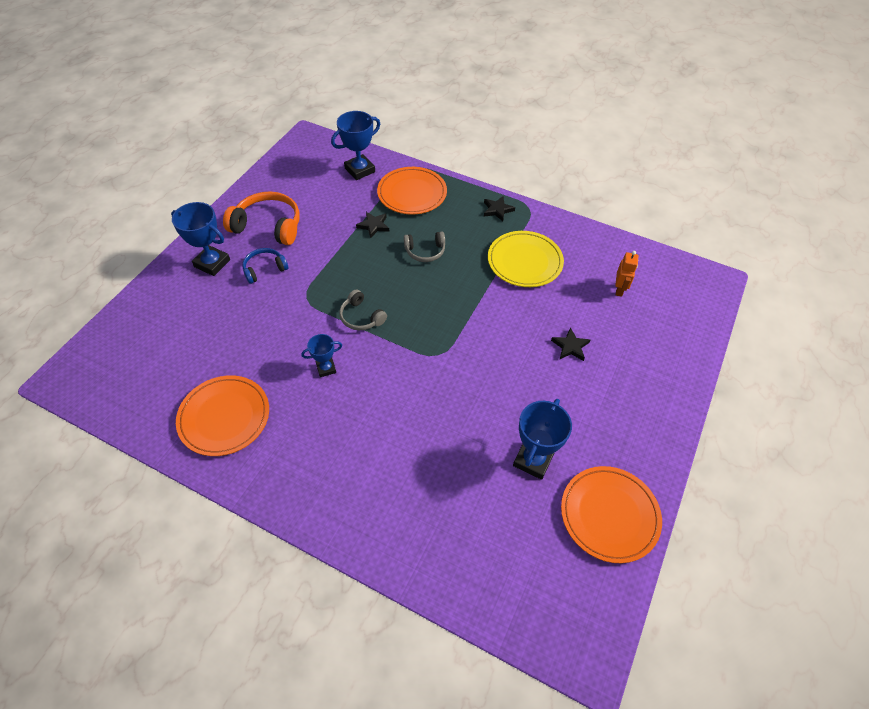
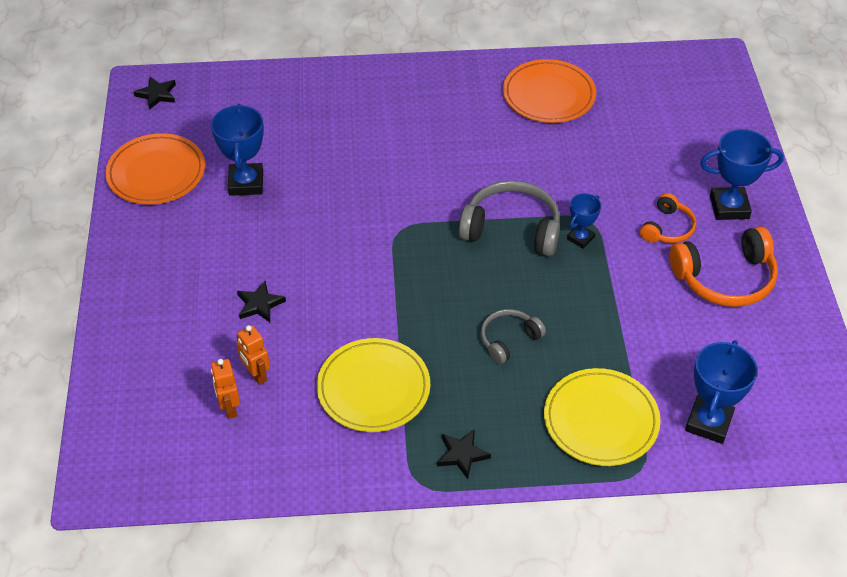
camera: 150 degrees right, 5 degrees down
(264, 269) = (667, 228): blue headphones -> orange headphones
(326, 368) = (500, 168): blue trophy -> blue trophy (580, 238)
(361, 317) = (512, 229): grey headphones -> grey headphones, size x1.73
(373, 226) = (603, 343): black star -> black star (157, 94)
(412, 193) = (601, 420): orange plate -> yellow plate
(594, 301) = (256, 375): none -> orange robot

